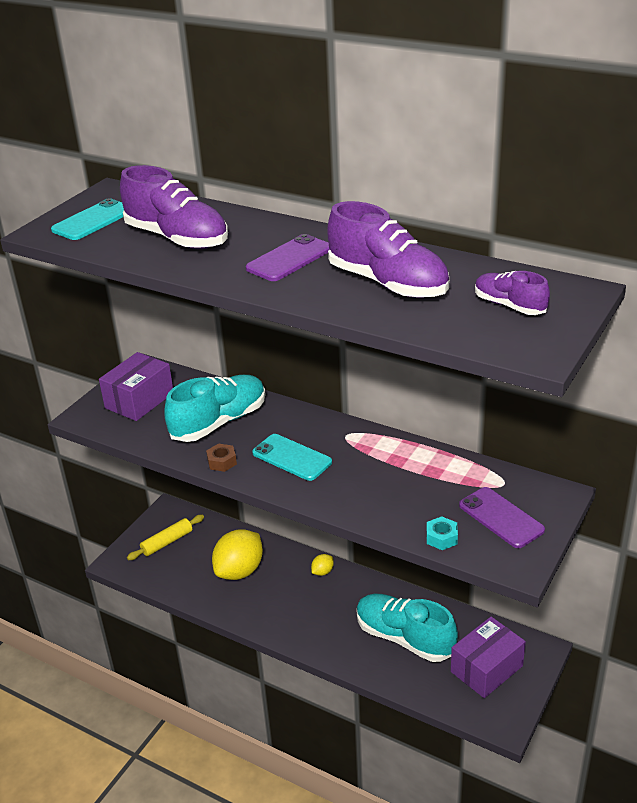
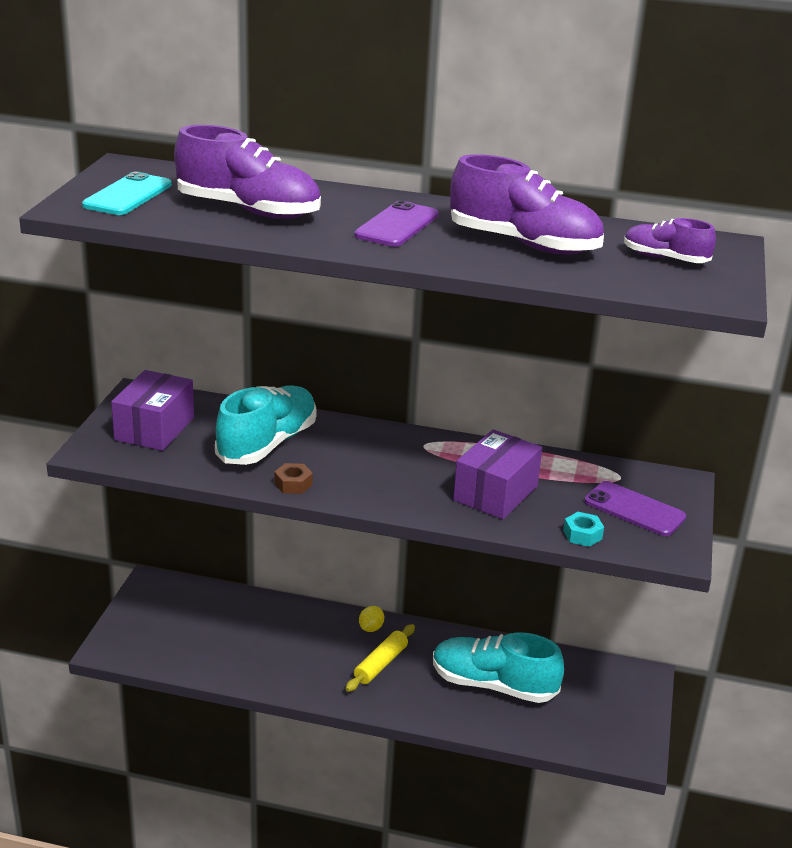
camera: 20 degrees left, 5 degrees down
(167, 542) = (165, 619): yellow rolling pin -> yellow rolling pin (380, 664)
(239, 571) = (270, 639): yellow lemon -> none
(291, 458) = (374, 473): turquoise phone -> none
(486, 669) = (596, 703): purple box -> purple box (496, 493)

